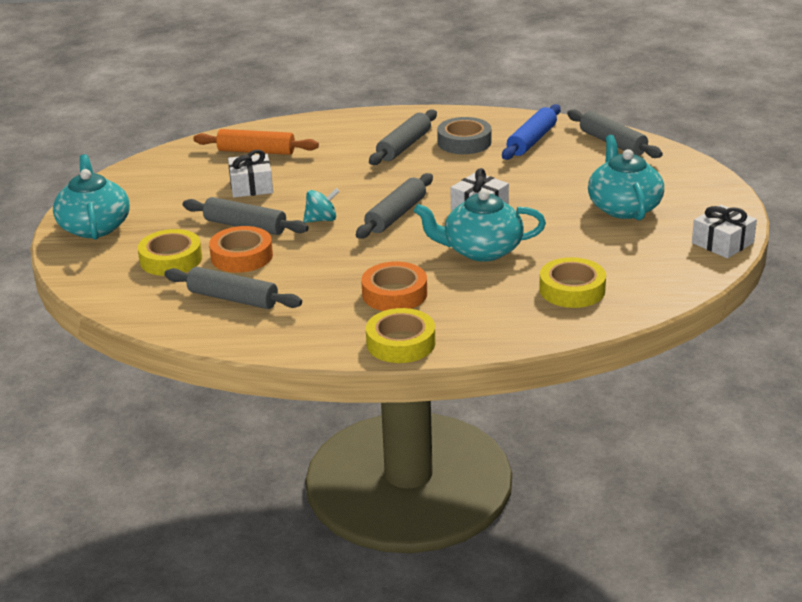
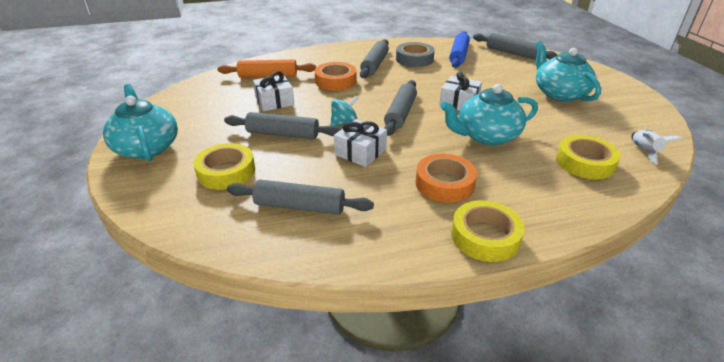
camera: 15 degrees left, 5 degrees up
(242, 256) = (291, 162): orange tape -> orange tape (336, 81)
(658, 285) = (644, 151): none -> white rocket
(722, 243) = (652, 112): white gift -> white gift (360, 152)

